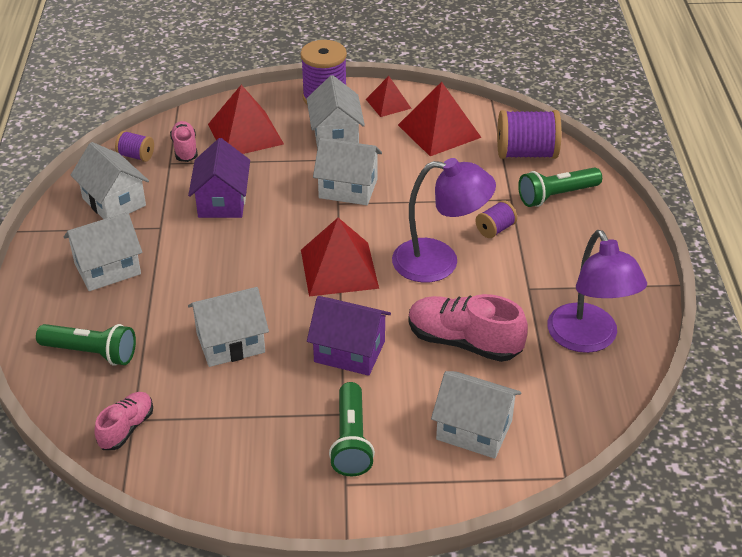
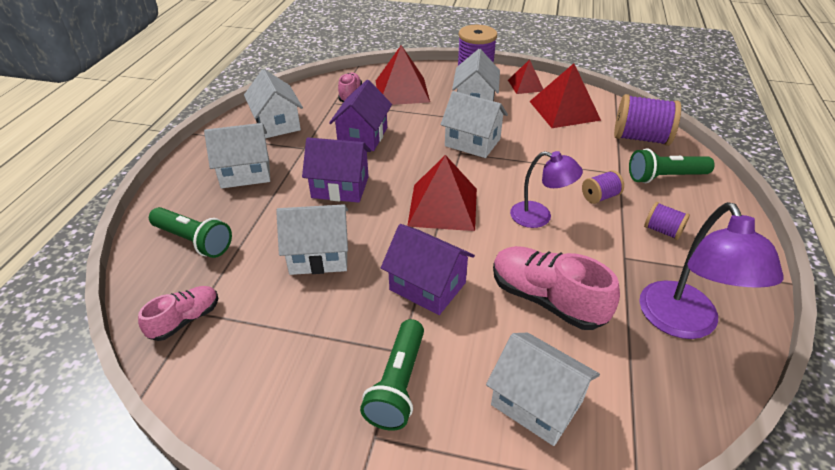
camera: 15 degrees right, 0 degrees up
(136, 156) = (310, 94): purple spool -> purple spool (662, 231)
(222, 266) = (340, 187): none -> purple house
(439, 262) = (539, 217): purple lamp -> purple lamp, size x0.64

